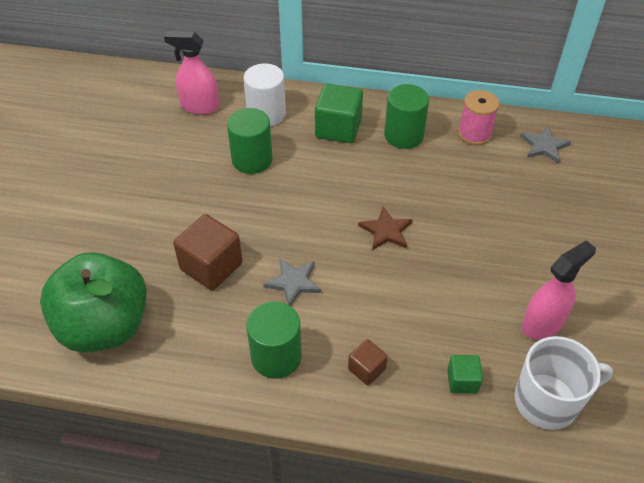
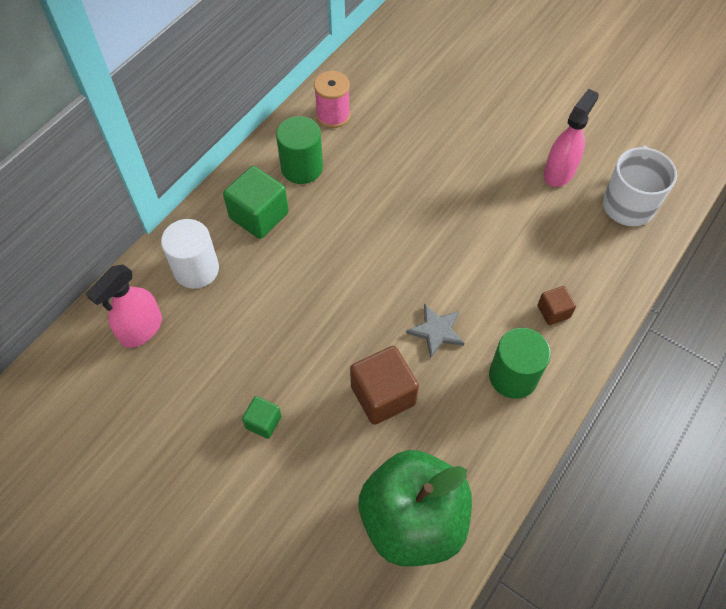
camera: 65 degrees left, 10 degrees up
(252, 160) = (257, 308): green cylinder -> none
(386, 231) = (412, 233): brown star -> none
(462, 381) = (590, 250): green cube -> green cube (263, 422)
(543, 323) = (559, 172): pink spray bottle -> pink spray bottle turned 45 degrees clockwise
(544, 146) = (377, 76): grey star -> none

